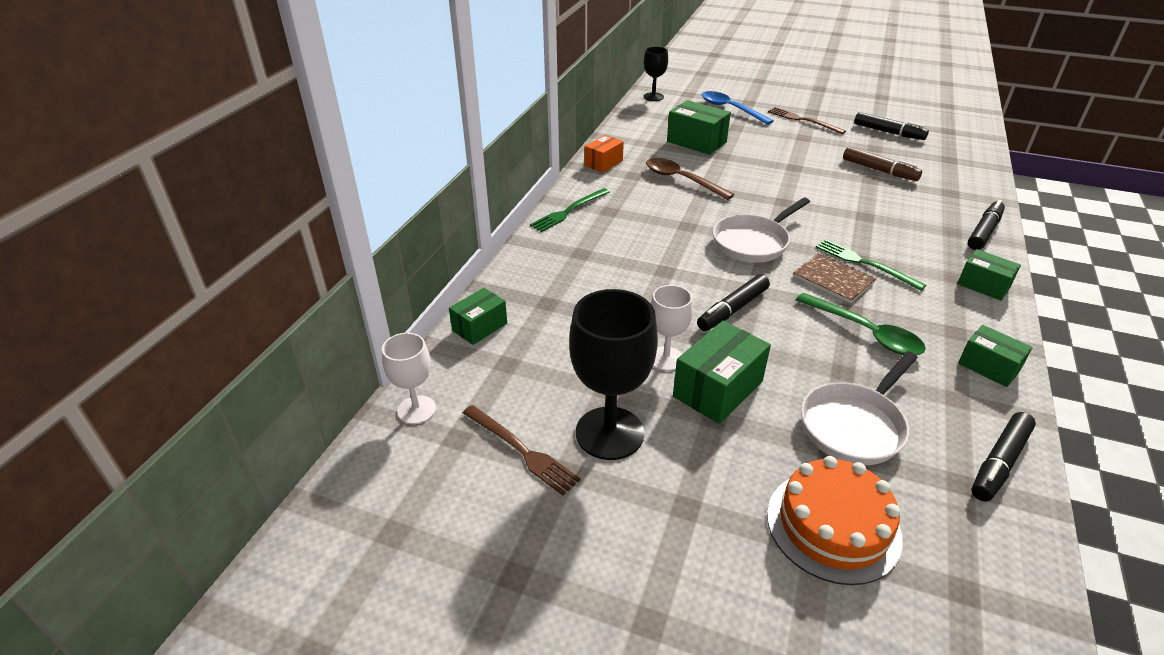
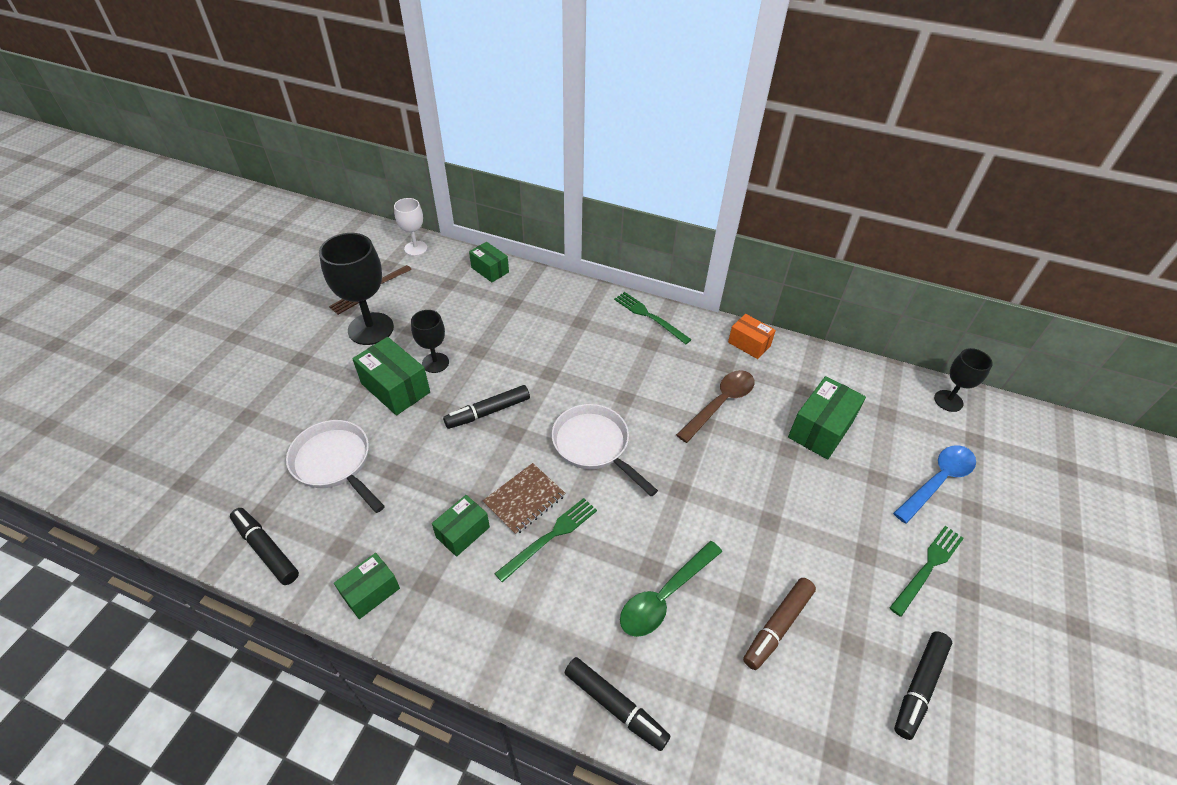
camera: 90 degrees right, 10 degrees up
(666, 359) = (435, 363): white goblet -> black goblet
(733, 309) = (488, 412): black marker -> black marker turned 75 degrees counterclockwise
(803, 120) = (927, 567): brown fork -> green fork
(833, 525) = (257, 427): orange cake -> none
(866, 333) = (439, 504): green spoon -> green spoon (664, 596)
(983, 285) = (498, 648): green box -> green box (463, 532)

